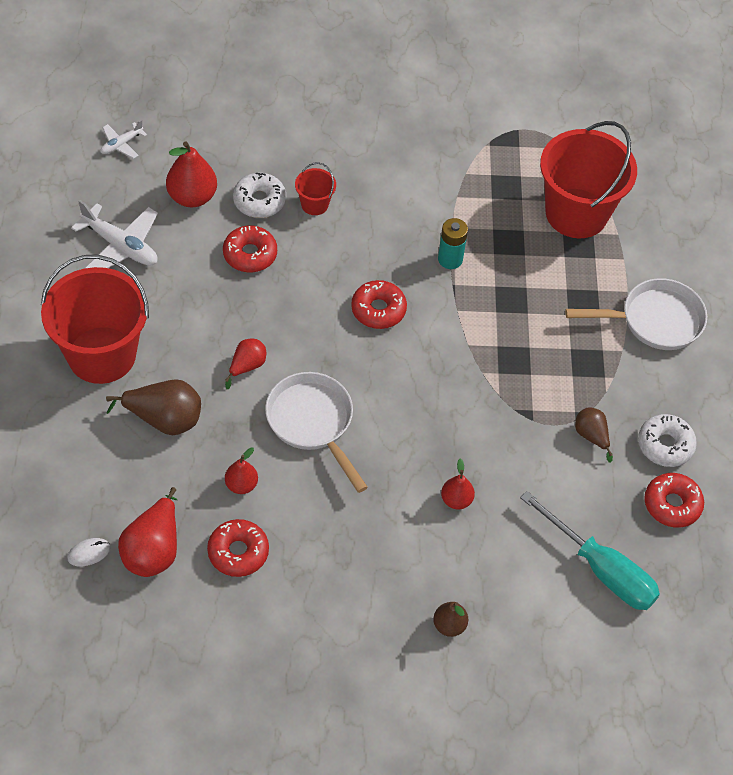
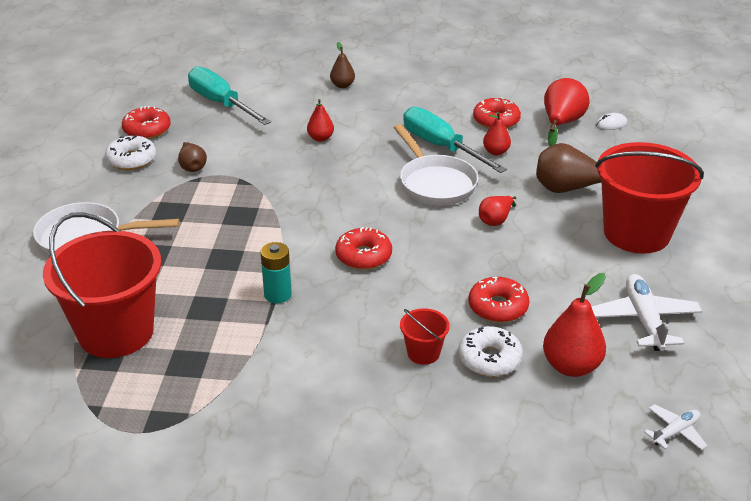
camera: 170 degrees left, 20 degrees down
(120, 246) = (644, 320): white plane -> white plane turned 45 degrees clockwise
(307, 491) = (441, 147): none -> turquoise screwdriver

